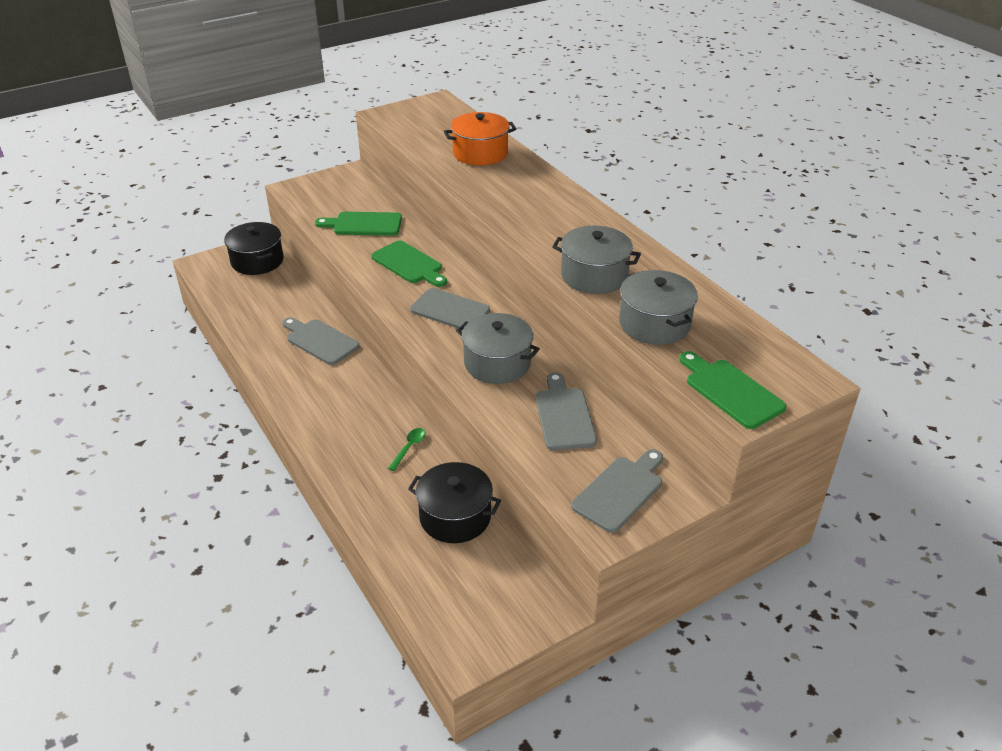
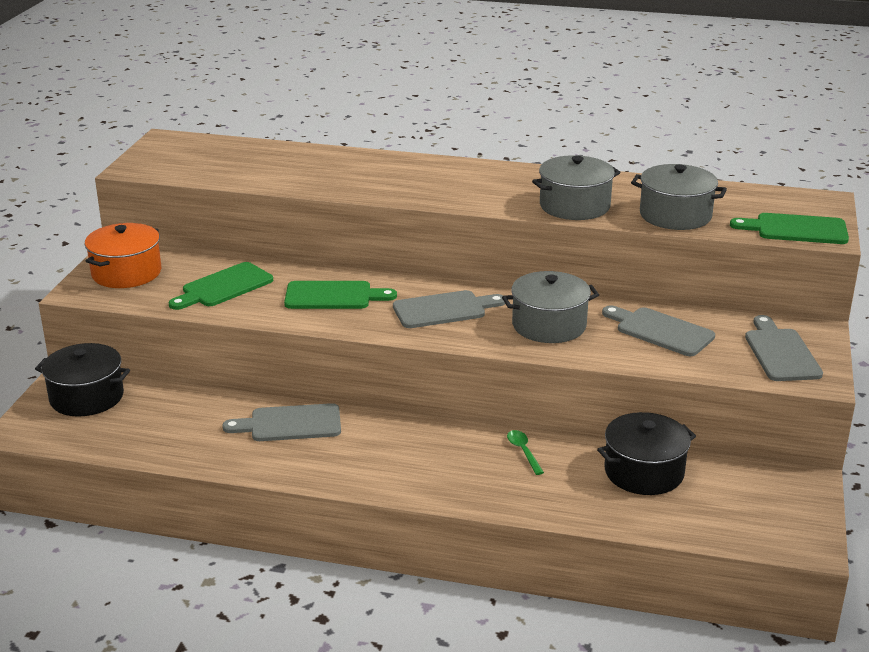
camera: 45 degrees left, 10 degrees down
(480, 153) = (299, 163): orange pot -> orange pot (126, 273)

